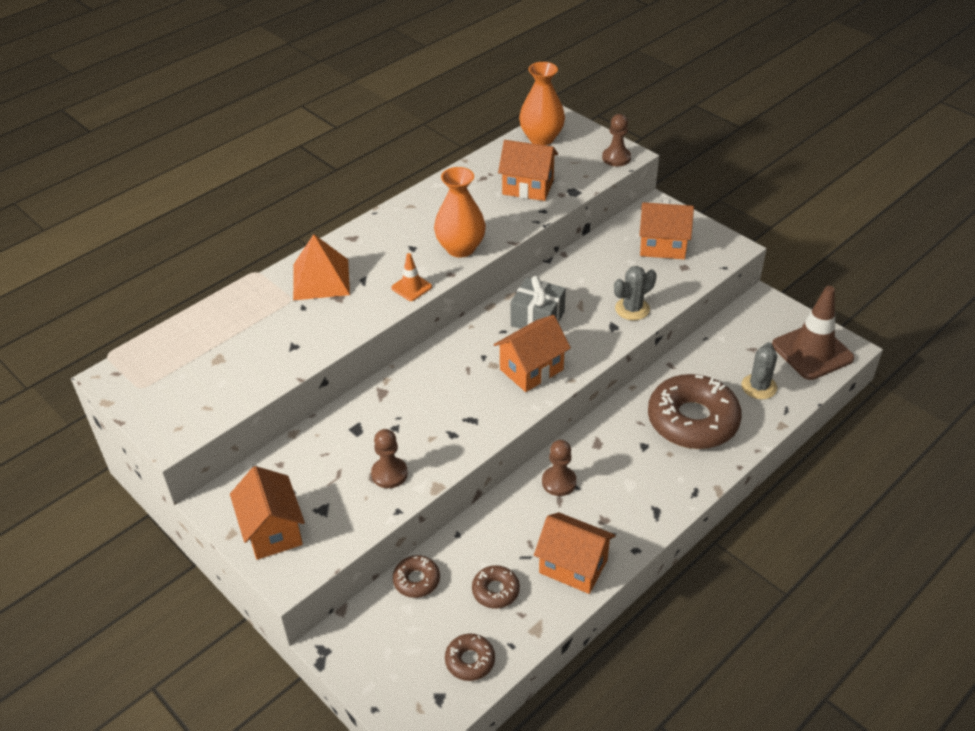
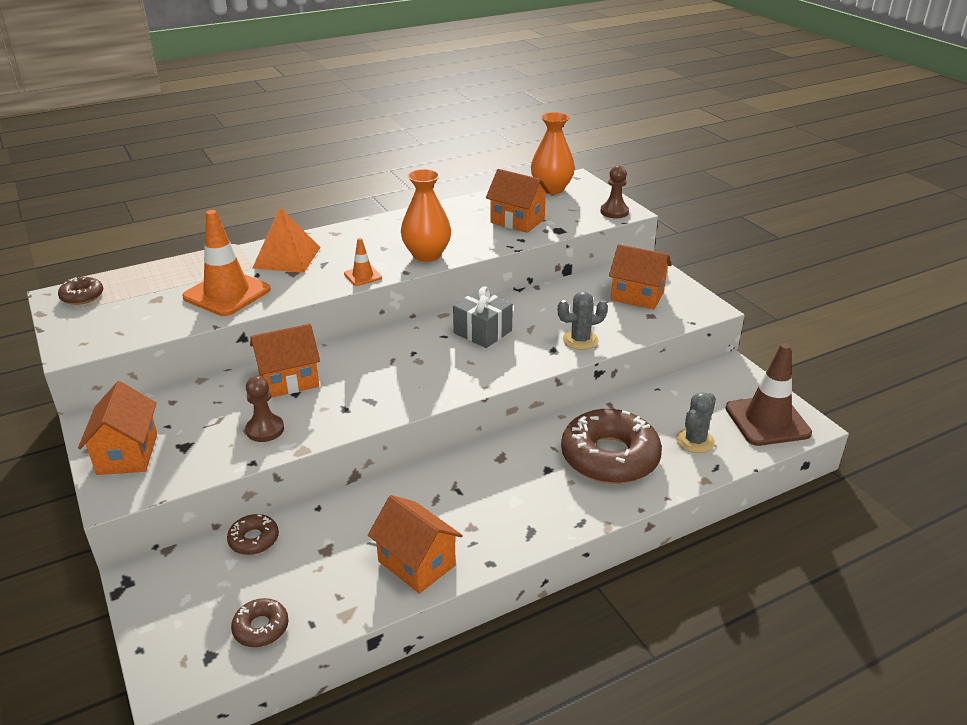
camera: 15 degrees right, 10 degrees down
(287, 337) = (227, 293): none -> orange traffic cone
(495, 591) = (325, 567): brown donut -> brown donut (82, 296)
(531, 369) = (453, 371): orange house -> orange house (289, 381)
(559, 482) = (443, 483): brown pawn -> none

